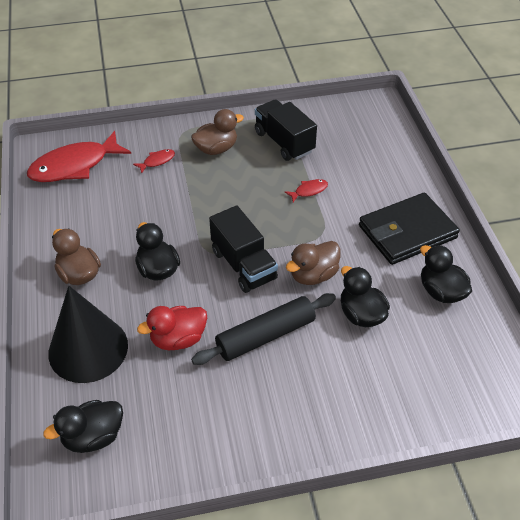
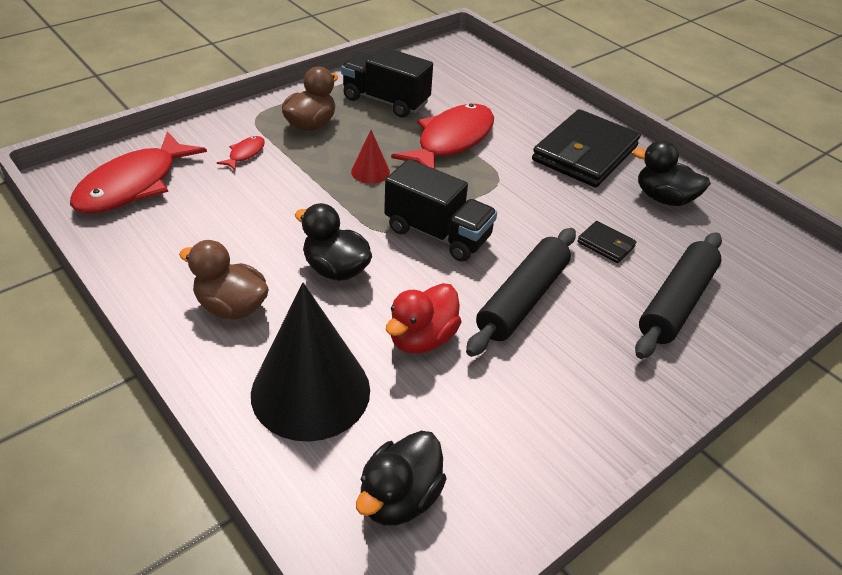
camera: 30 degrees left, 5 degrees down
(231, 200) = (370, 171): none -> red cone
(309, 191) = (451, 141): red fish -> red fish, size x2.35
(313, 275) = (524, 221): brown duck -> none
(361, 314) = (606, 244): black duck -> black wallet
(377, 379) = (676, 303): none -> black rolling pin

